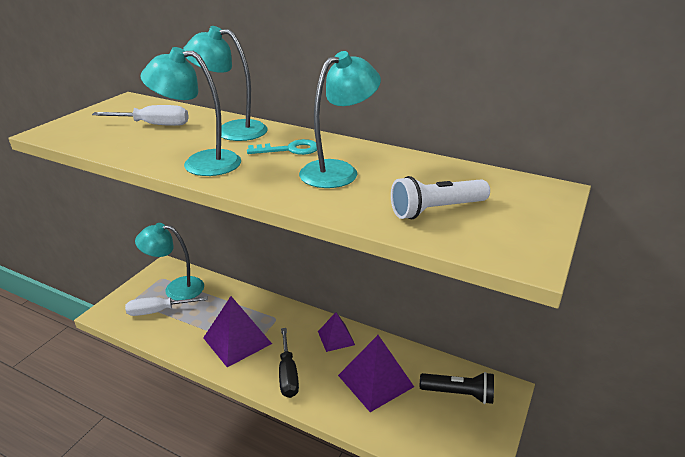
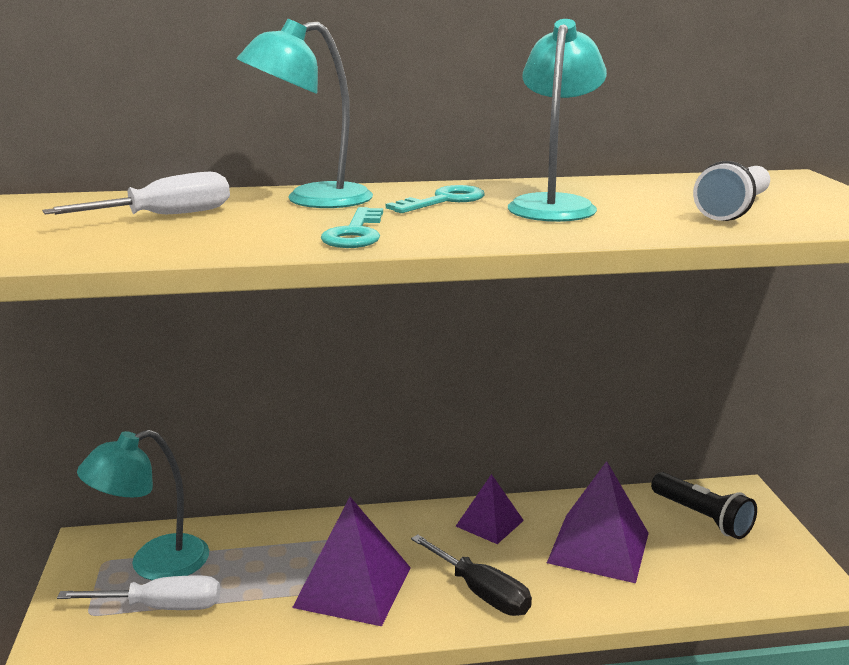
camera: 35 degrees left, 10 degrees down
(158, 311) = (161, 607): white screwdriver -> white screwdriver turned 135 degrees counterclockwise
(200, 163) = (355, 233): turquoise lamp -> turquoise key
(459, 394) = (702, 517): black flashlight -> black flashlight turned 75 degrees clockwise

